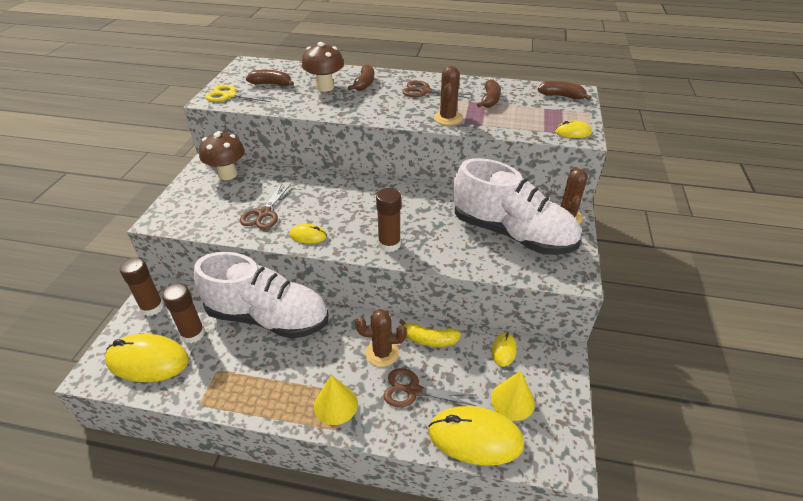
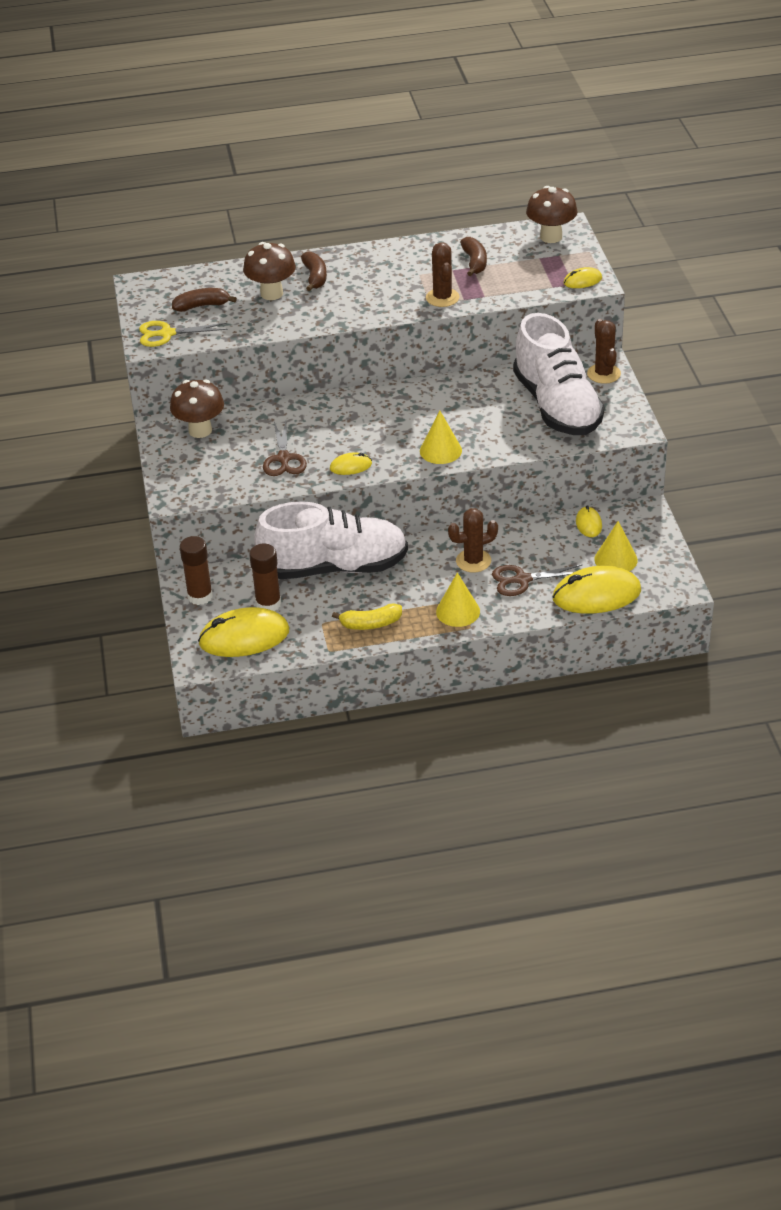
camera: 20 degrees left, 0 degrees up
(389, 244) = (440, 450): brown glue stick -> yellow cone
(425, 91) = (393, 269): brown scissors -> none
(429, 339) = (512, 536): yellow banana -> yellow banana (371, 624)
(512, 234) = (557, 406): white shoe -> white shoe turned 60 degrees clockwise
(561, 96) = (551, 237): brown banana -> brown mushroom

